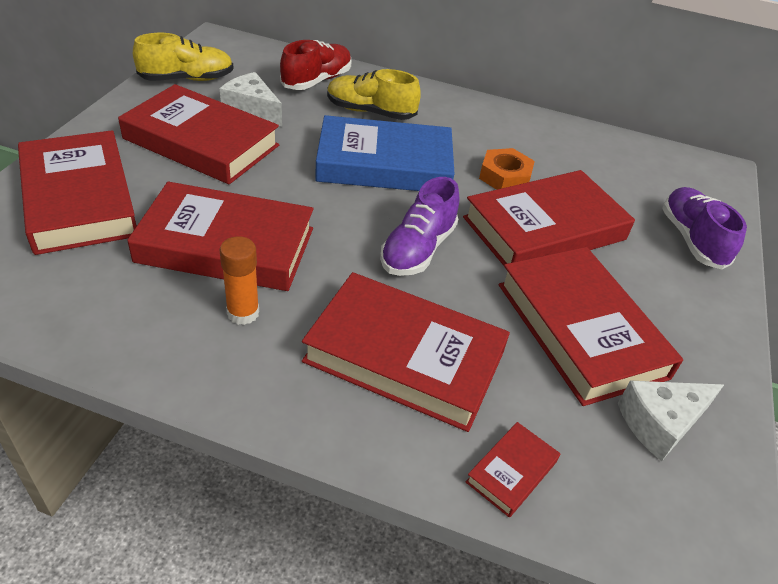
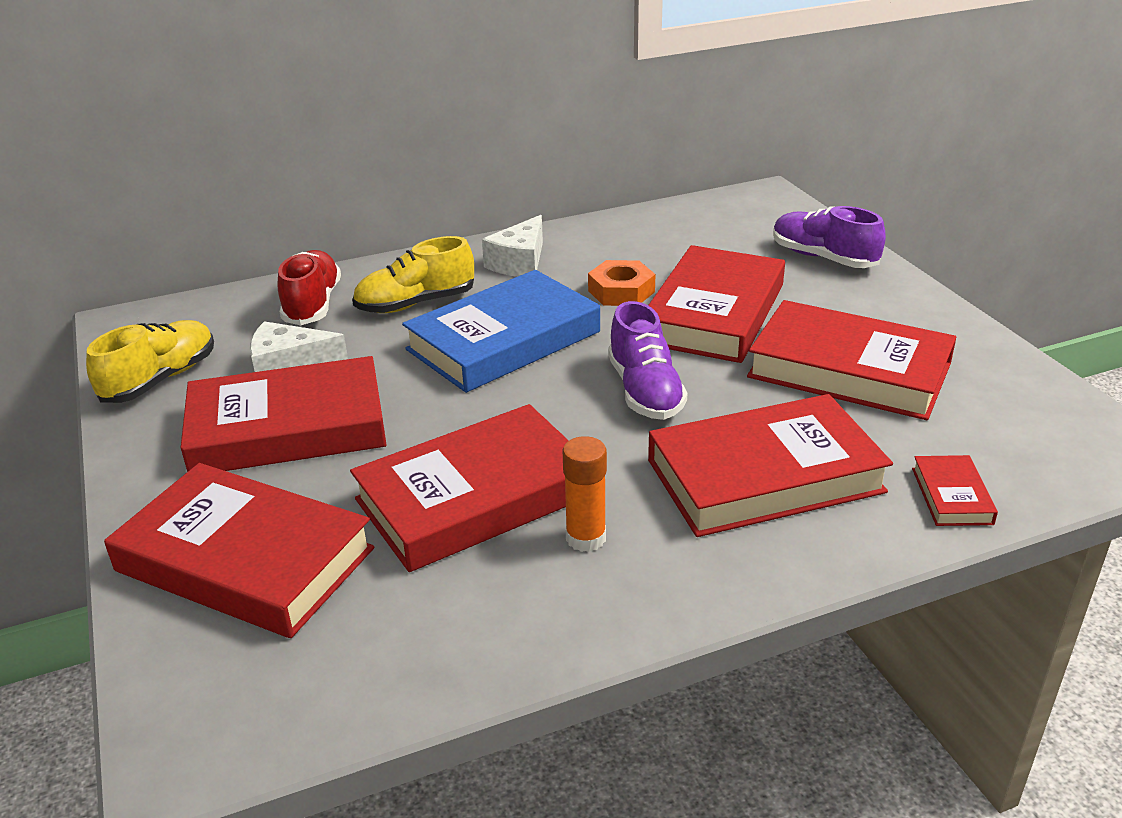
camera: 35 degrees left, 10 degrees down
(660, 424) = (985, 396): white cheese -> white cheese (519, 263)

